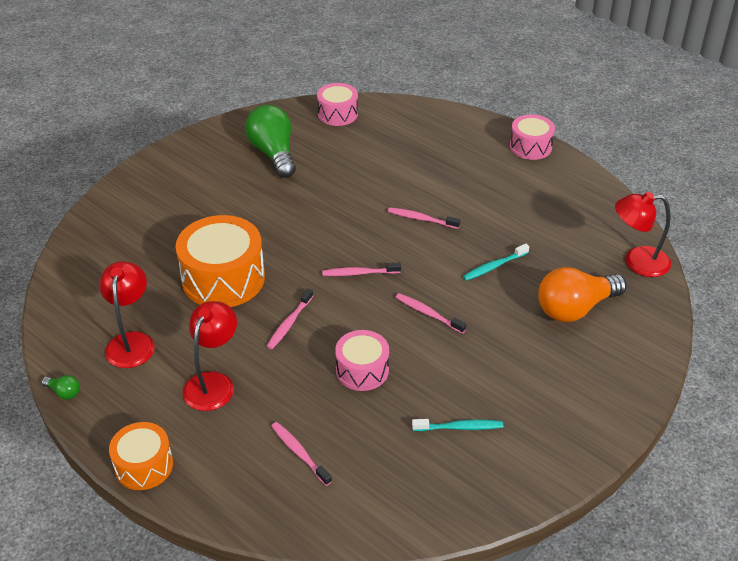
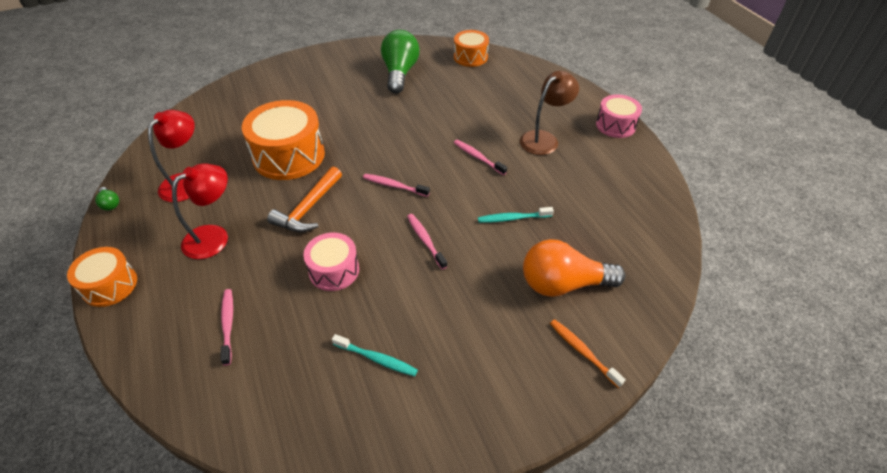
camera: 25 degrees right, 5 degrees up
(289, 323) = (308, 208): pink toothbrush -> orange hammer
(337, 114) = (470, 57): pink drum -> orange drum
(472, 181) = (544, 139): none -> brown lamp
(625, 357) = (582, 352): none -> orange toothbrush
(637, 262) = (654, 260): red lamp -> none

